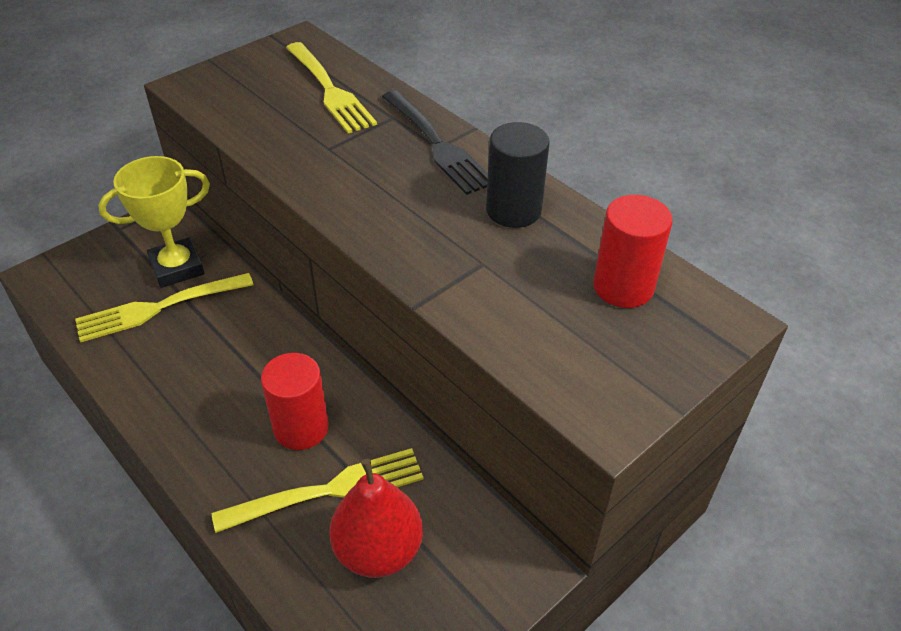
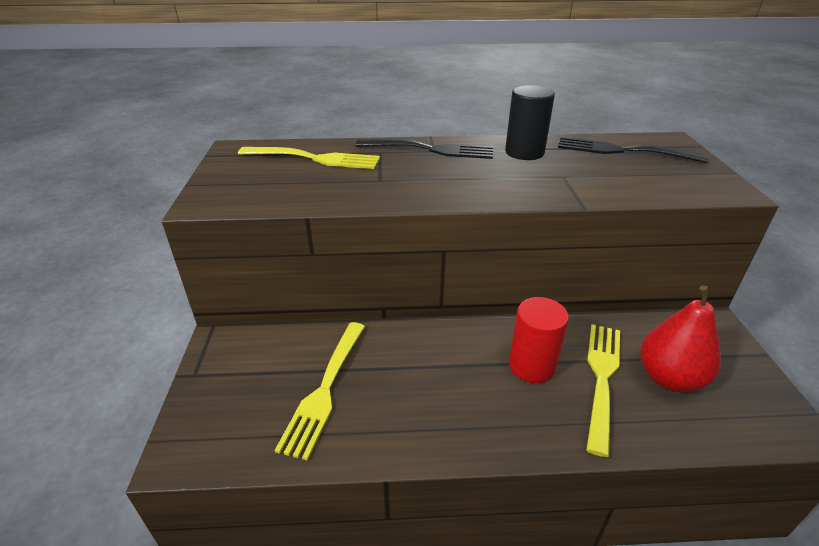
camera: 50 degrees left, 10 degrees down
(177, 267) = (291, 359): yellow trophy -> none
(623, 287) = (623, 151): red cylinder -> black fork

